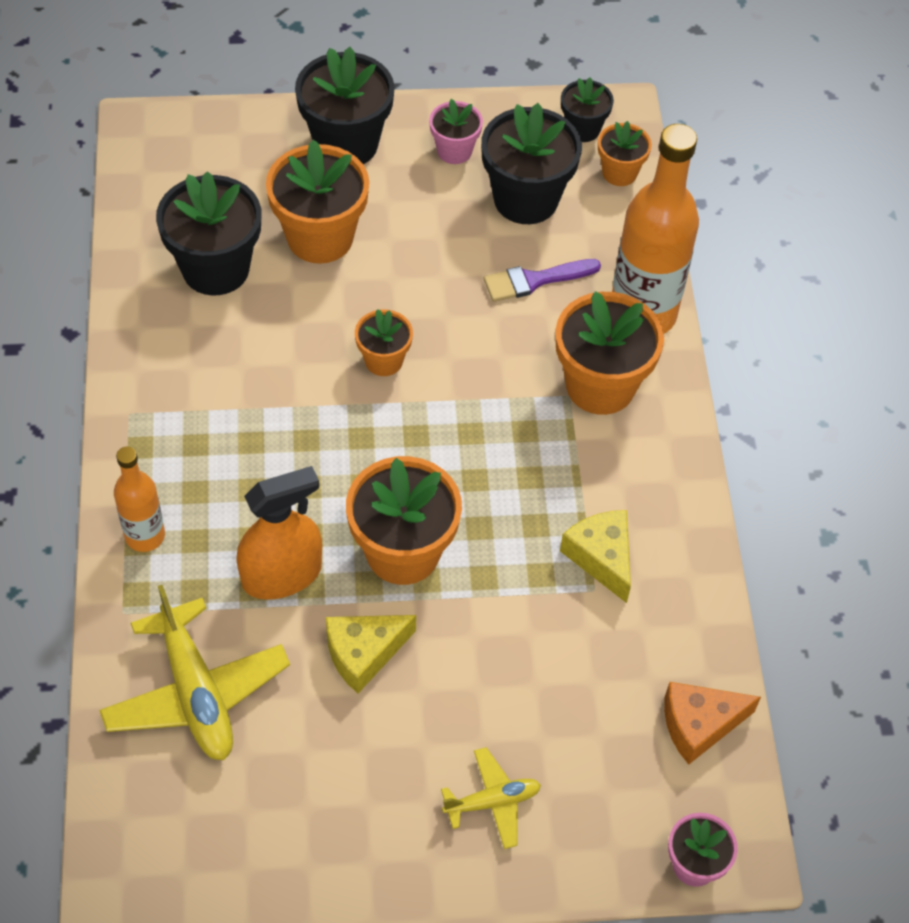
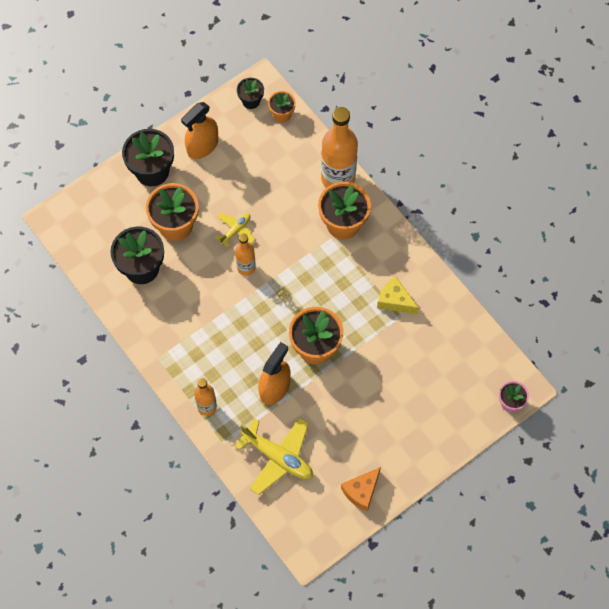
camera: 30 degrees left, 10 degrees up
(364, 653) = (331, 399): yellow cheese -> none
(383, 360) = (246, 267): orange flower pot -> orange bottle
(454, 151) = (202, 146): pink flower pot -> orange spray bottle
(492, 802) = (421, 427): yellow plane -> yellow plane (235, 231)
(526, 199) = (251, 152): black flower pot -> none
(534, 280) = (282, 190): purple brush -> none
(699, 725) = (477, 347): orange cheese -> orange cheese (361, 491)

